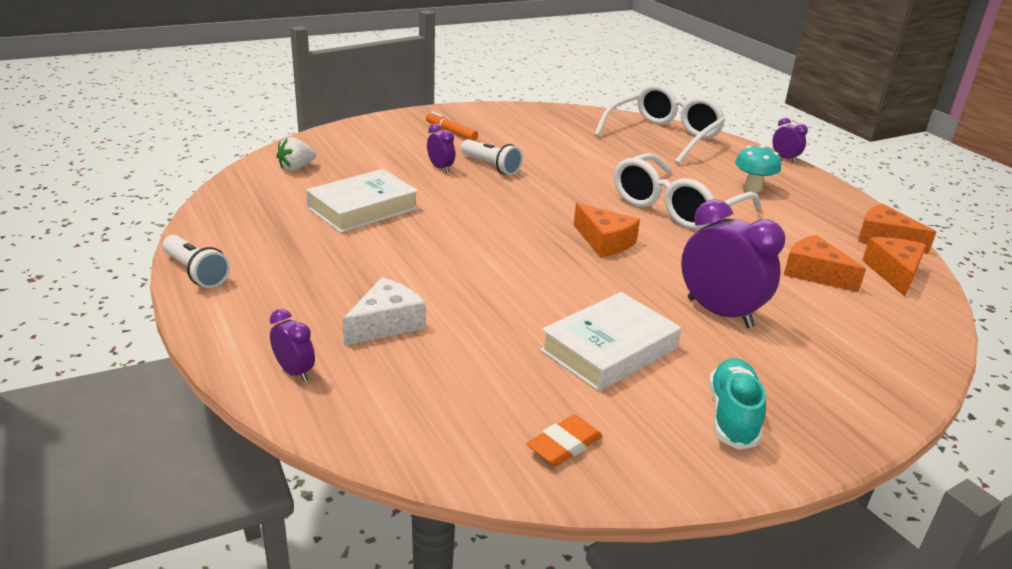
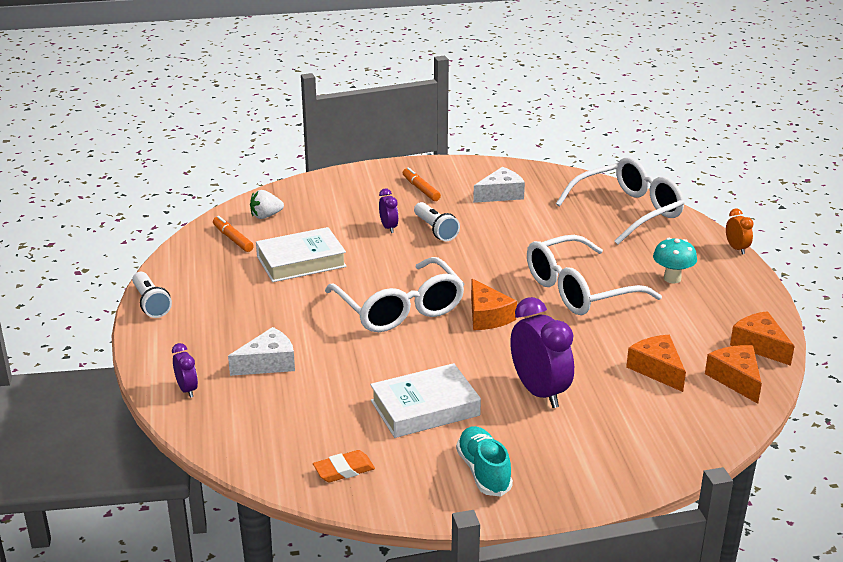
camera: 20 degrees right, 0 degrees up
(269, 193) = (233, 239): none -> orange marker
(506, 245) = (400, 309): none -> white glasses
(534, 131) = (501, 194): none -> white cheese
(732, 416) = (483, 472): turquoise shoe -> turquoise shoe turned 45 degrees counterclockwise
(784, 158) = (736, 248): purple clock -> orange clock
(894, 273) = (736, 379): orange cheese -> orange cheese turned 45 degrees counterclockwise

